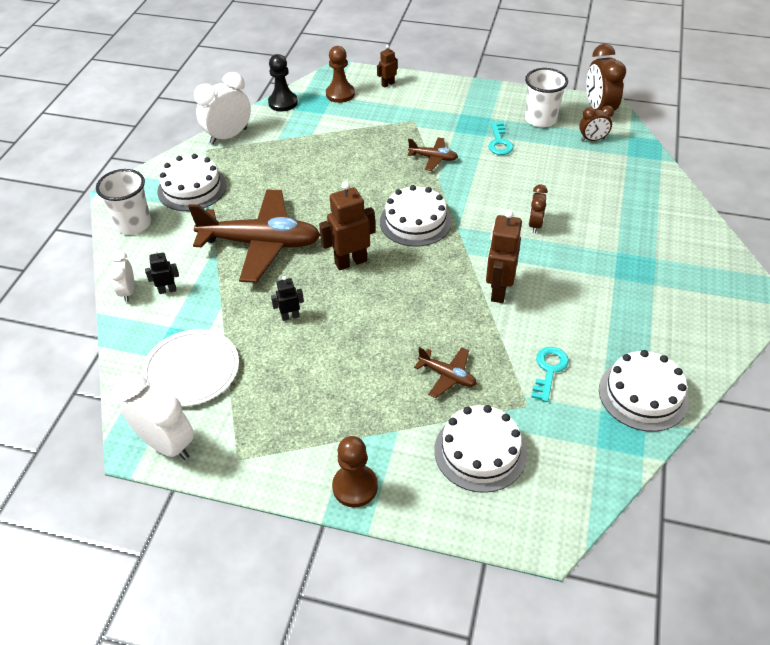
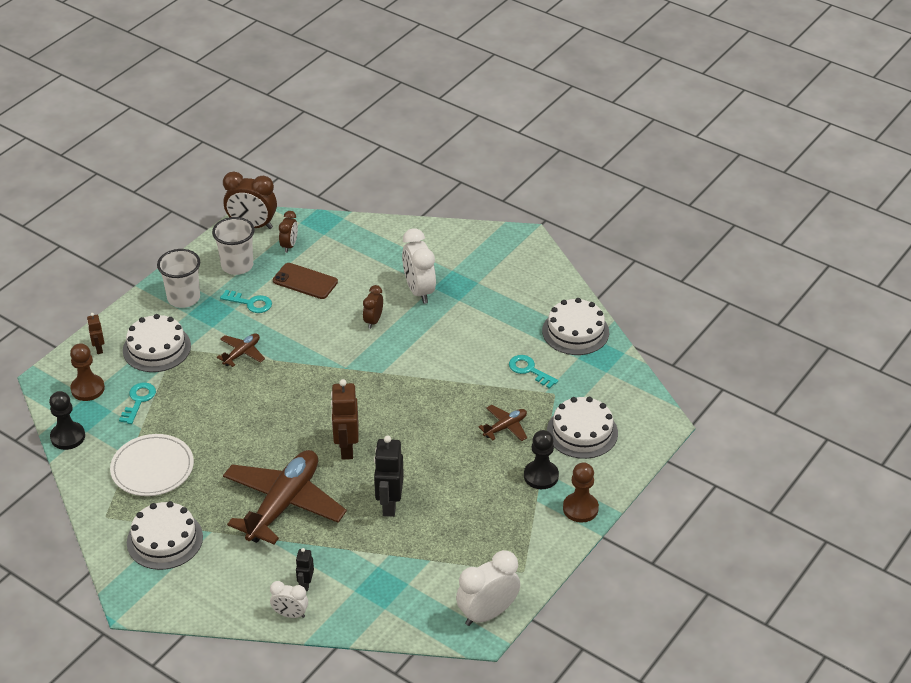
camera: 70 degrees left, 5 degrees down
(133, 224) = (191, 596): white cup -> white cup (183, 298)
(191, 370) = (415, 583): white plate -> white plate (152, 468)
(228, 136) = (96, 493): white clock -> white clock (419, 291)
(290, 316) = (389, 505): black robot -> black robot, size x1.88
(341, 122) = (138, 401): none -> turquoise key
(389, 431) = (541, 476): none -> black pawn
(415, 221) = (321, 392): white cake -> white cake (157, 348)
(498, 291) = (435, 369): brown robot -> none
(535, 225) = (373, 321): brown clock -> brown clock turned 75 degrees clockwise
(553, 164) = (305, 281): none -> brown phone

